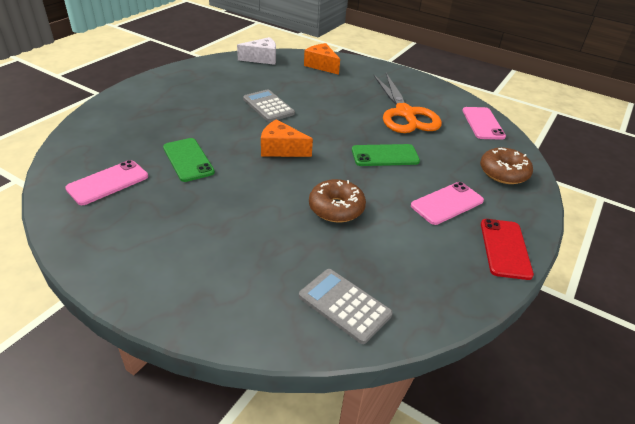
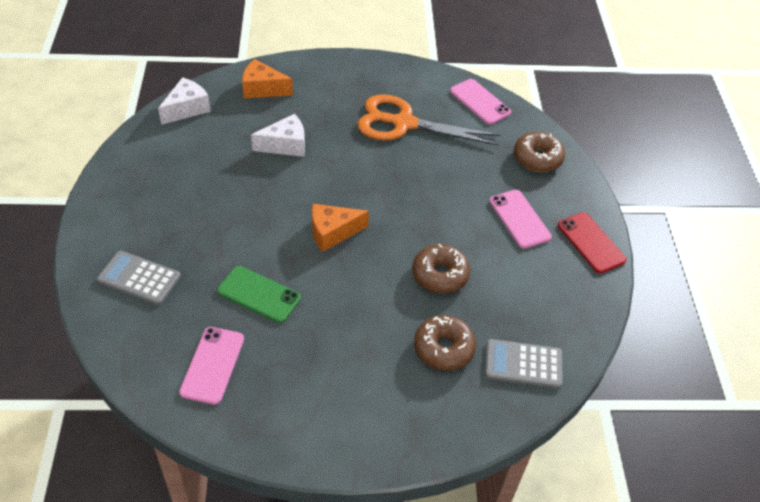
camera: 35 degrees left, 10 degrees up
(268, 106) = (265, 181): grey calculator -> grey calculator (139, 278)
(284, 257) = (443, 348): none -> brown donut
(304, 95) = (285, 145): none -> white cheese
(385, 156) = (429, 190): green phone -> none
(405, 113) = (403, 123): orange scissors -> orange scissors turned 150 degrees clockwise
(447, 203) = (519, 219): pink phone -> pink phone turned 45 degrees counterclockwise

